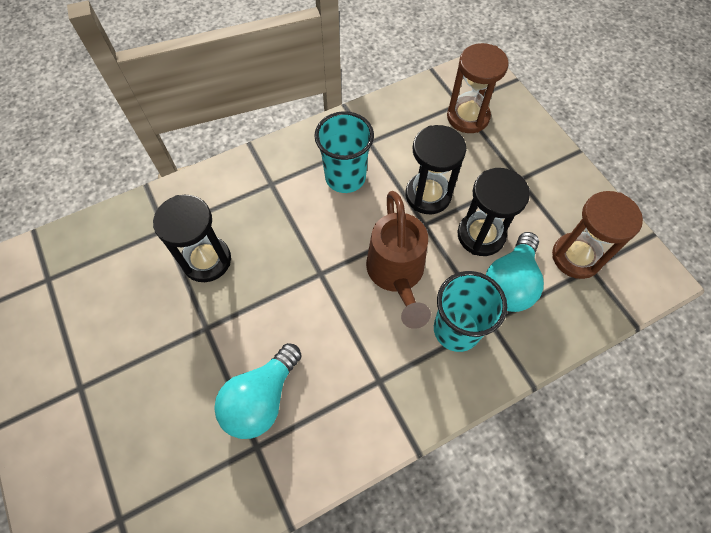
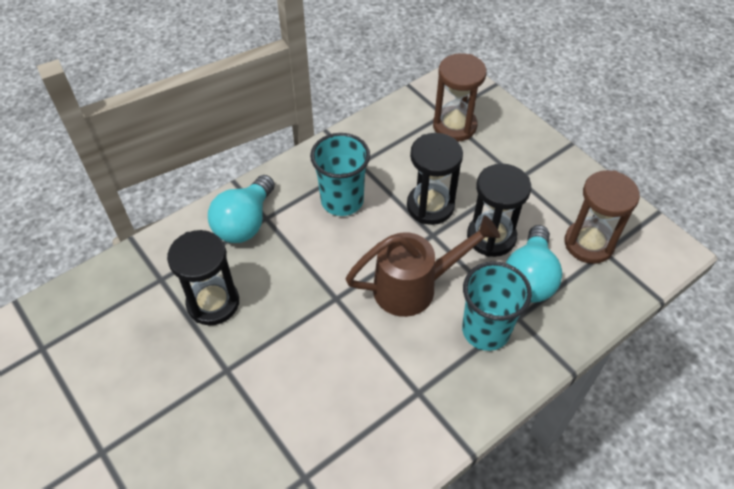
camera: 10 degrees left, 10 degrees down
(261, 399) = (300, 429): turquoise light bulb -> turquoise light bulb (245, 222)
(396, 274) = (414, 287): brown watering can -> brown watering can turned 90 degrees counterclockwise

